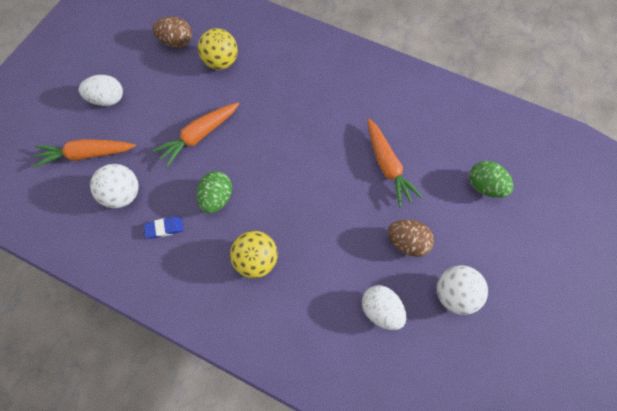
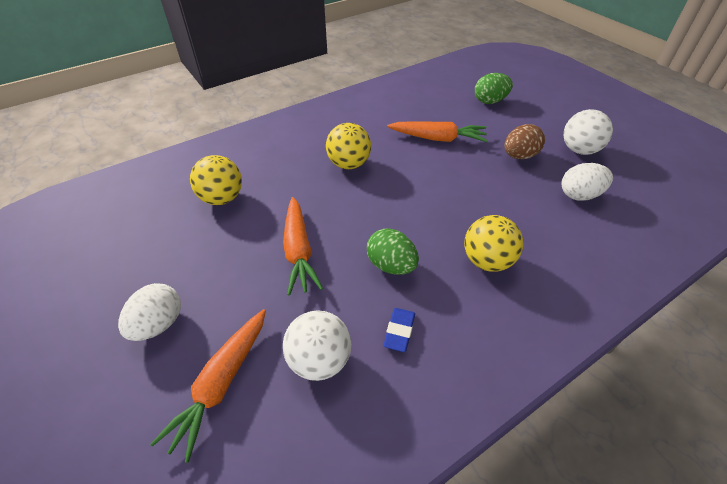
camera: 60 degrees left, 20 degrees down
(176, 42) = (153, 224): brown egg -> none
(308, 117) = (349, 164): none -> yellow ball

